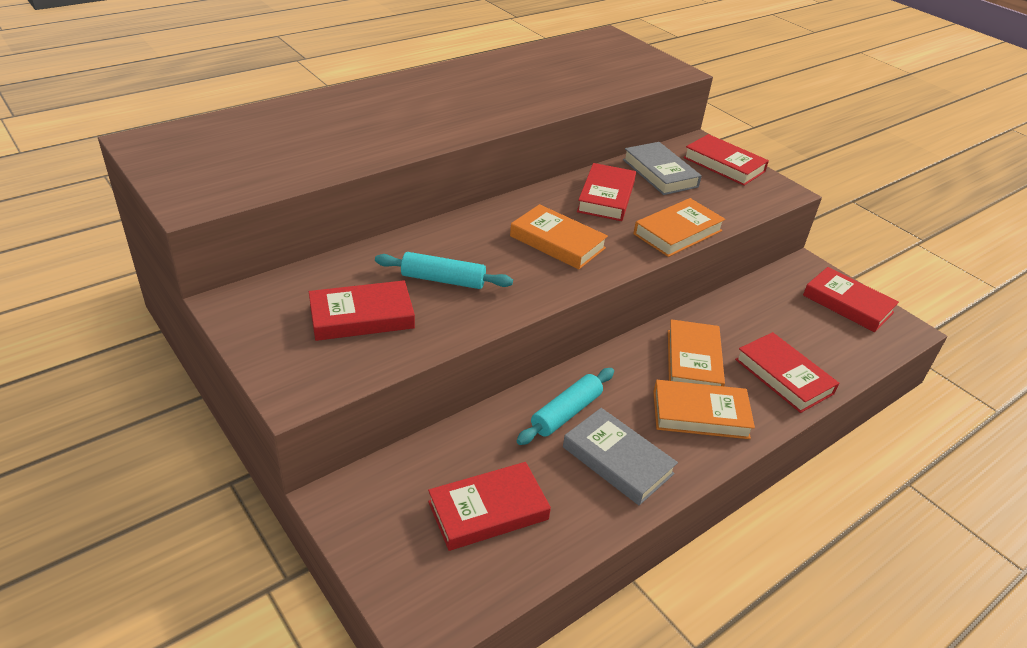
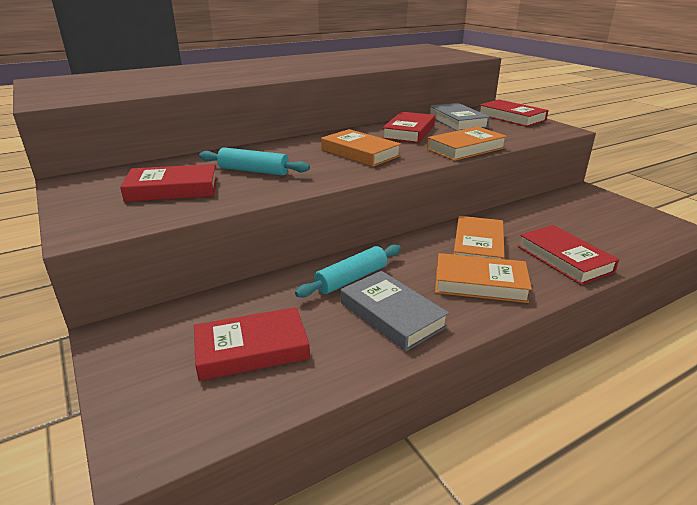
camera: 10 degrees right, 10 degrees down
(847, 304) = (625, 213): red book -> none

